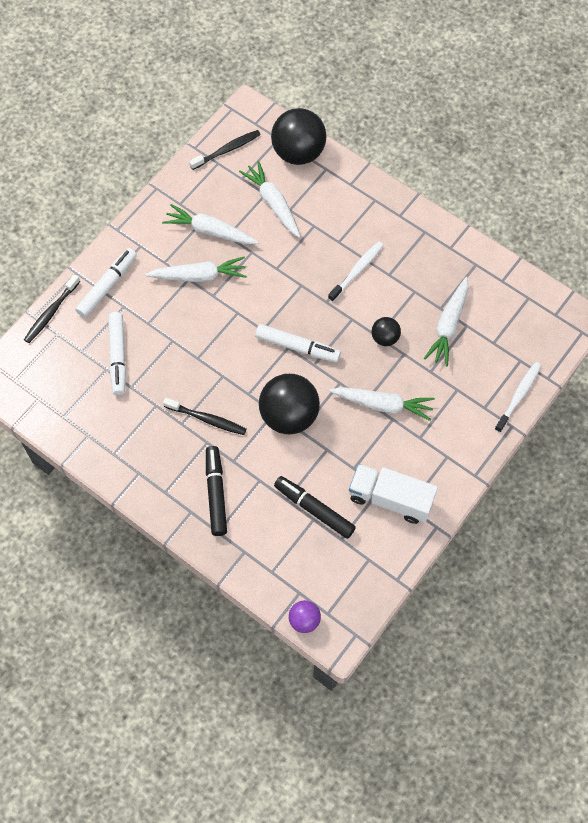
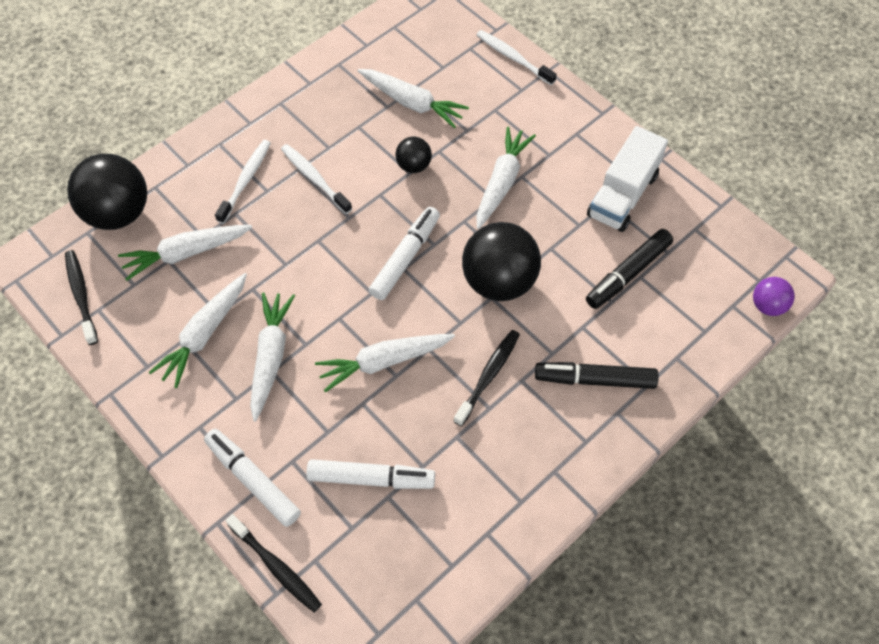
camera: 80 degrees left, 5 degrees down
(207, 348) = (384, 362): none -> white carrot
(345, 225) = (245, 180): none -> white toothbrush

